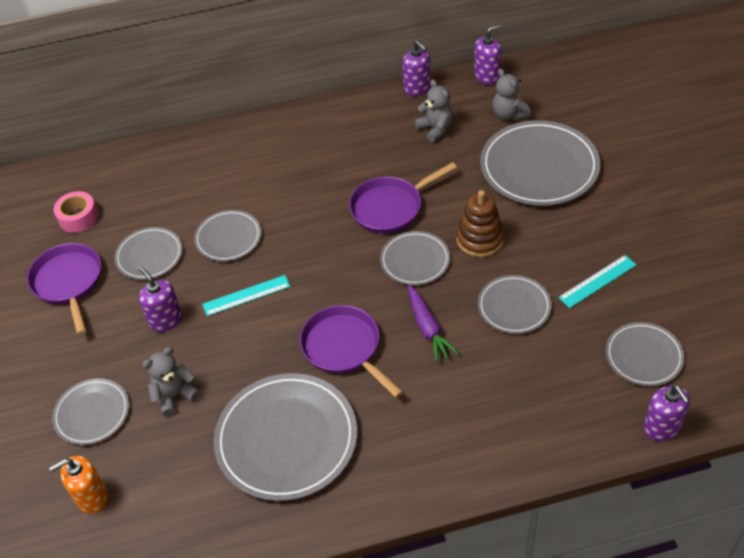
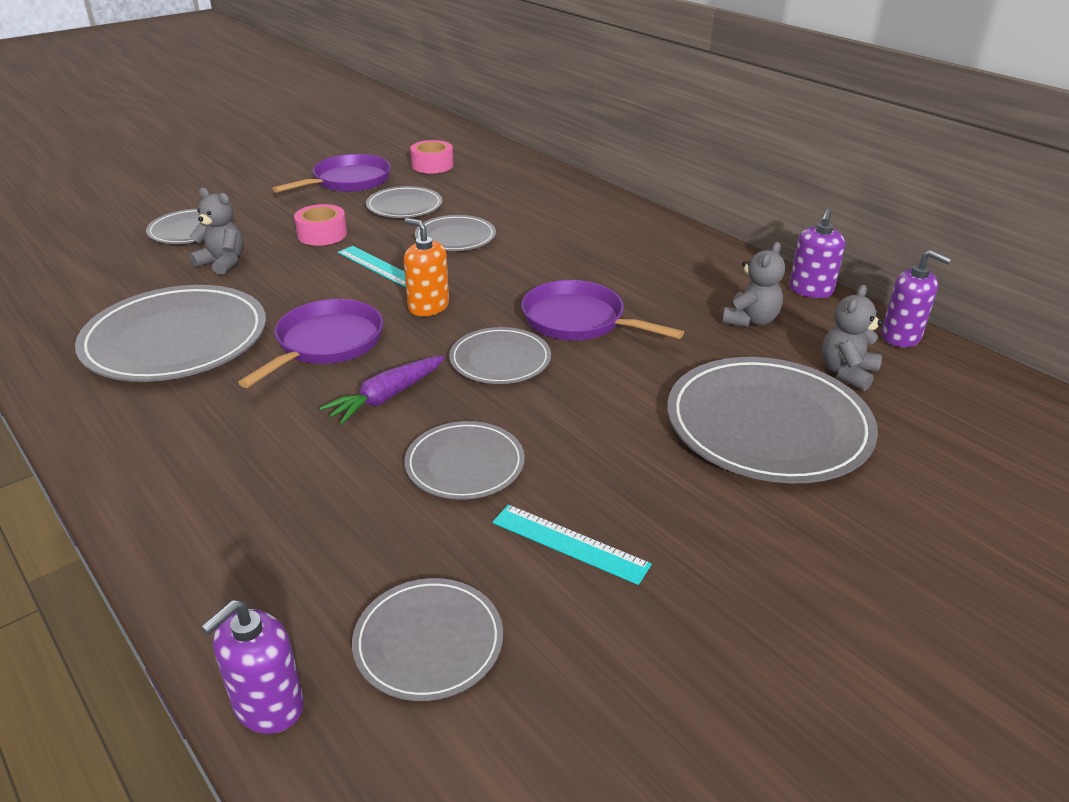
camera: 60 degrees right, 15 degrees down
(92, 497) = (86, 255): orange soap dispenser -> orange soap dispenser (428, 306)
(166, 320) = (322, 234): purple soap dispenser -> pink tape
(480, 239) = (575, 403): brown stacking toy -> none

